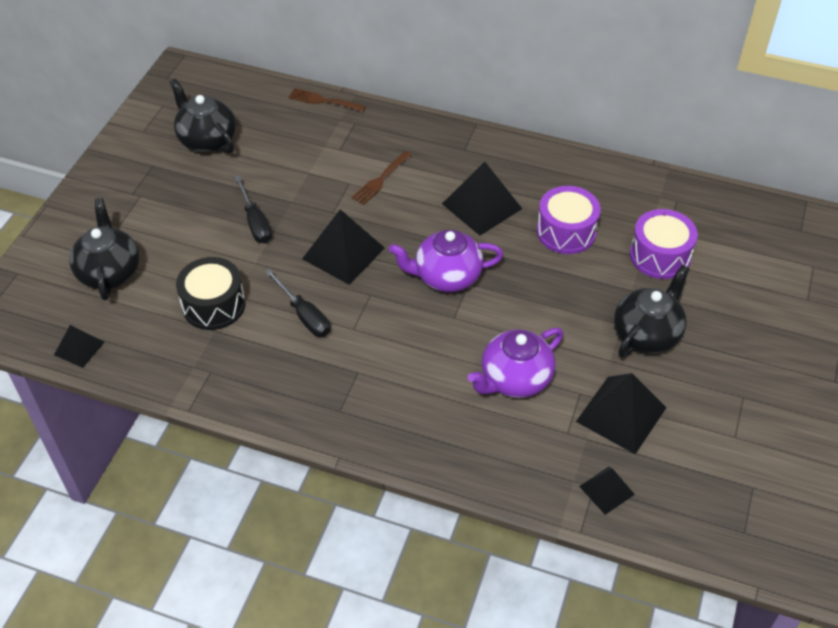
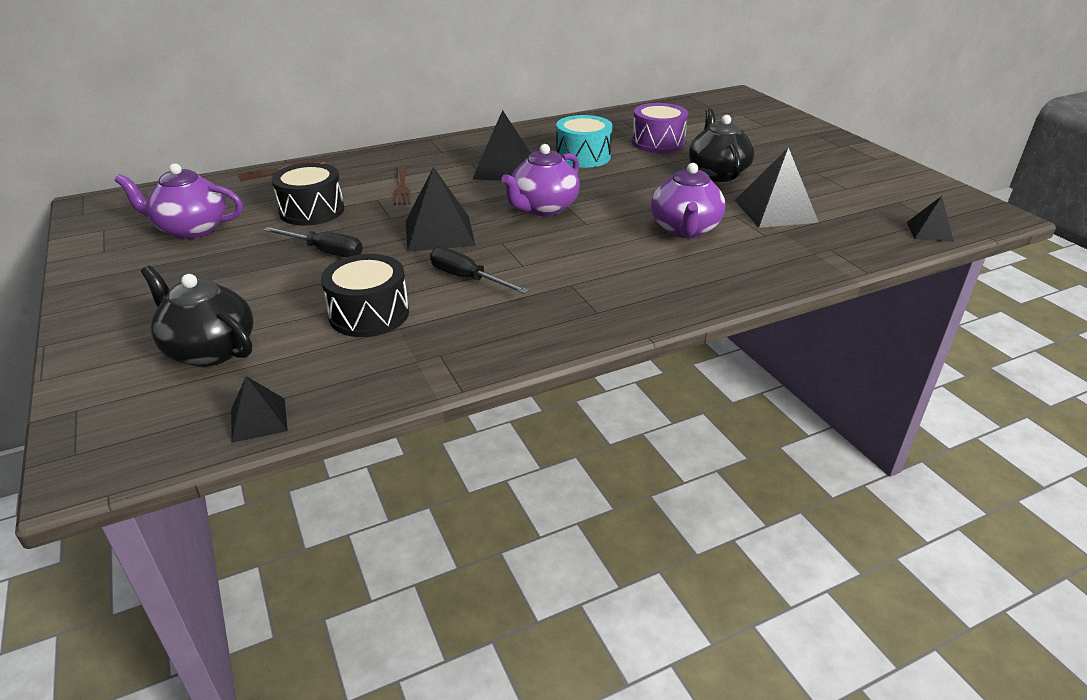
camera: 45 degrees left, 15 degrees down
(207, 140) = (191, 229): black teapot -> purple teapot
(294, 168) = (312, 211): none -> black drum
(304, 315) = (467, 278): black screwdriver -> black screwdriver turned 150 degrees counterclockwise
(566, 232) = (583, 156): purple drum -> turquoise drum
(606, 490) = (839, 246): black pyramid -> black pyramid (929, 231)

